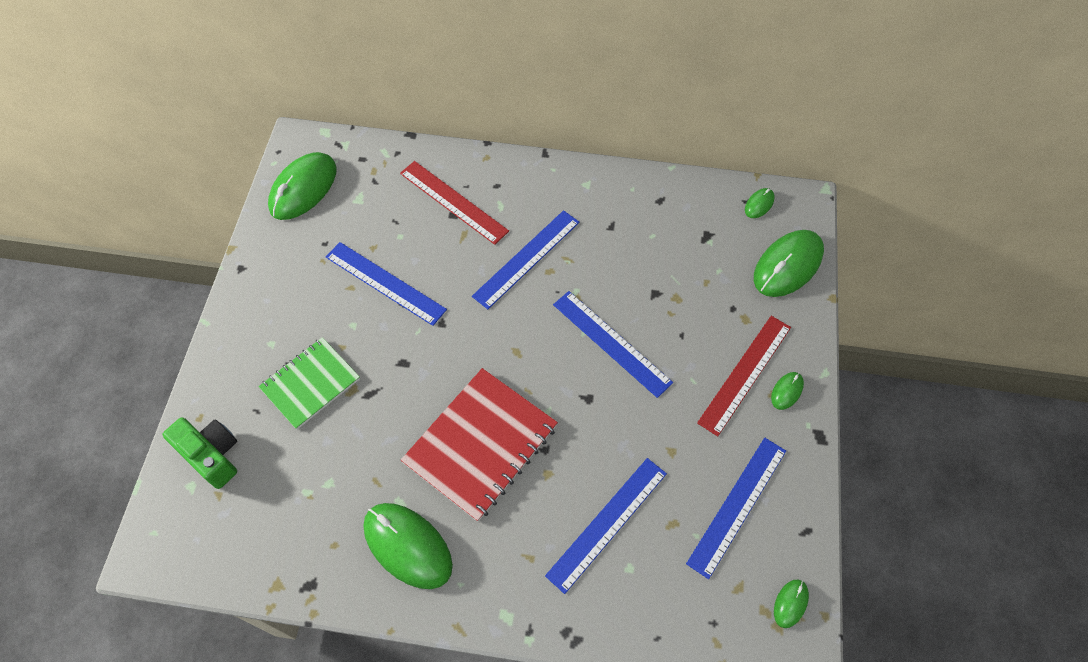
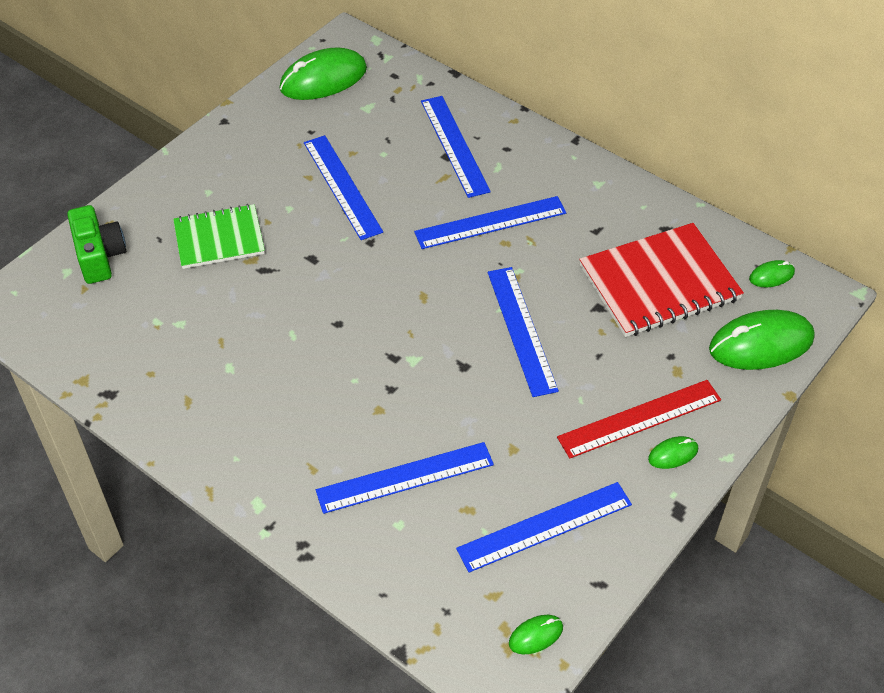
camera: 30 degrees right, 10 degrees down
(407, 546) = (212, 405): green mouse -> none
(453, 202) = (454, 145): red ruler -> blue ruler
(480, 444) = (334, 356): red notebook -> red notebook (659, 283)

